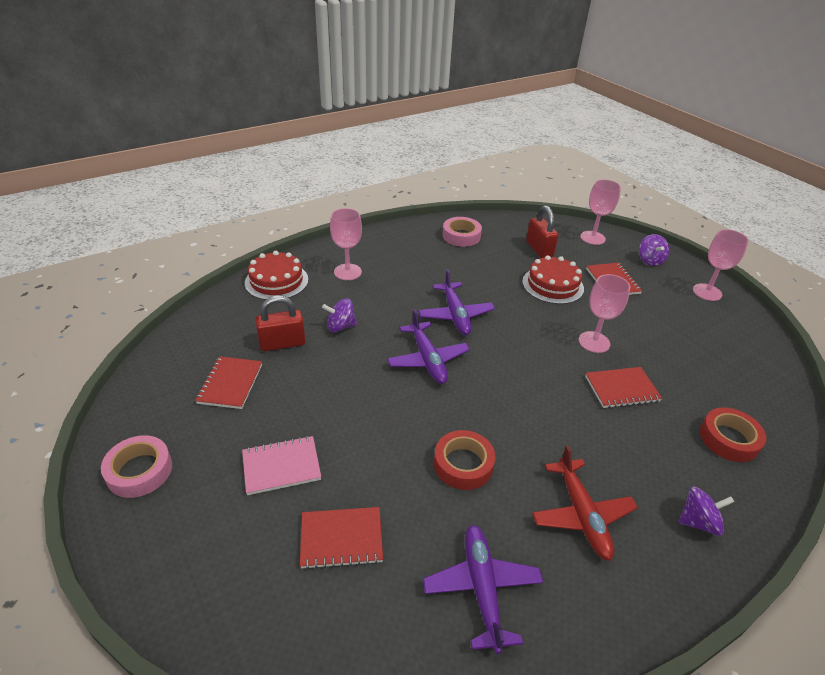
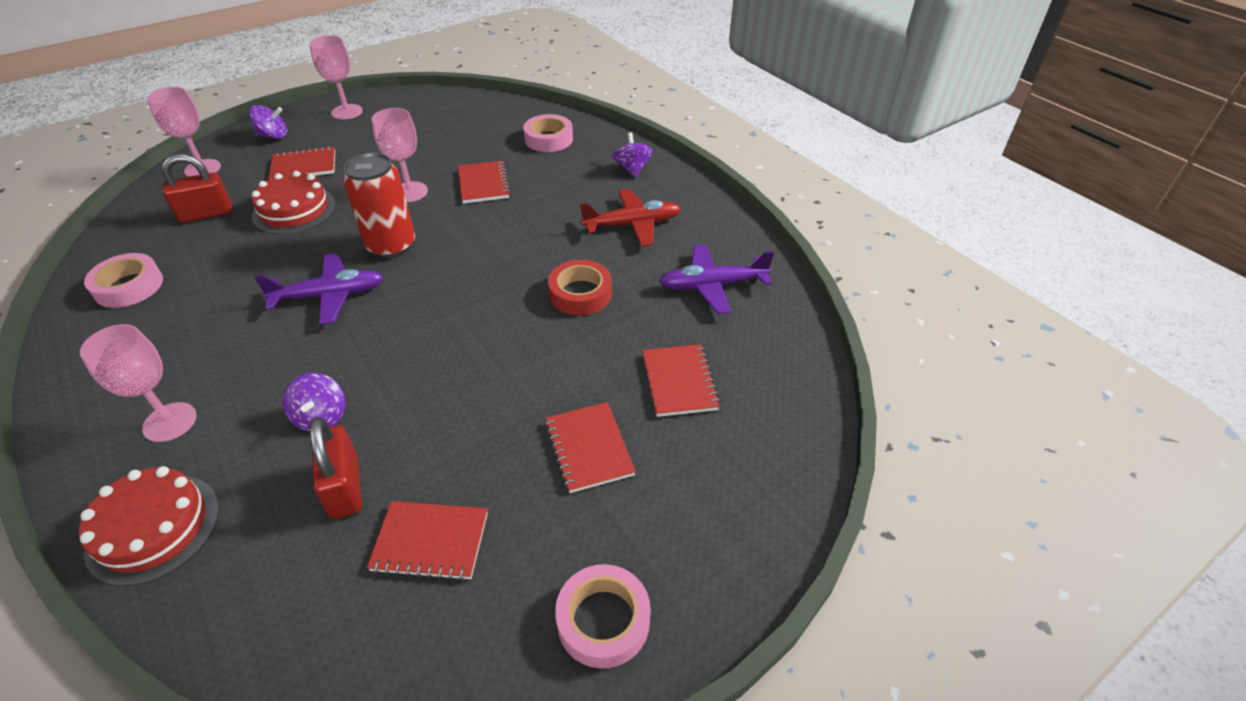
camera: 90 degrees left, 5 degrees up
(281, 466) = (588, 448): pink notebook -> red notebook
(428, 360) = (414, 321): purple plane -> none
(517, 339) = (391, 245): none -> red can
(729, 439) = (548, 139): red tape -> pink tape

